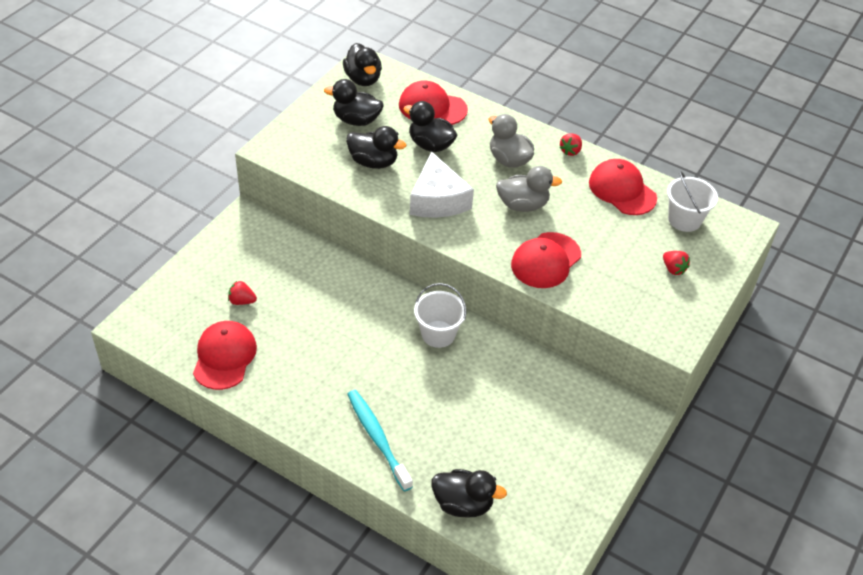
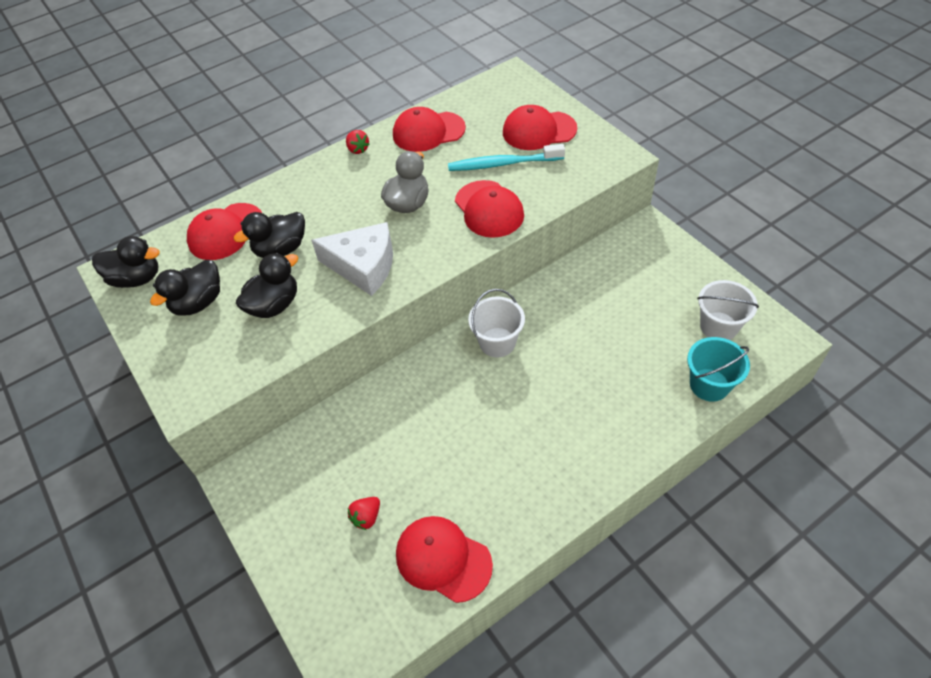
camera: 60 degrees left, 5 degrees up
(377, 438) = (610, 434): turquoise toothbrush -> turquoise toothbrush (503, 164)
(463, 504) = (709, 385): black duck -> turquoise bucket
(509, 160) = (341, 195): grey duck -> none
(673, 269) = (539, 131): red strawberry -> red cap
(684, 220) = (485, 106): white bucket -> white bucket (718, 326)

